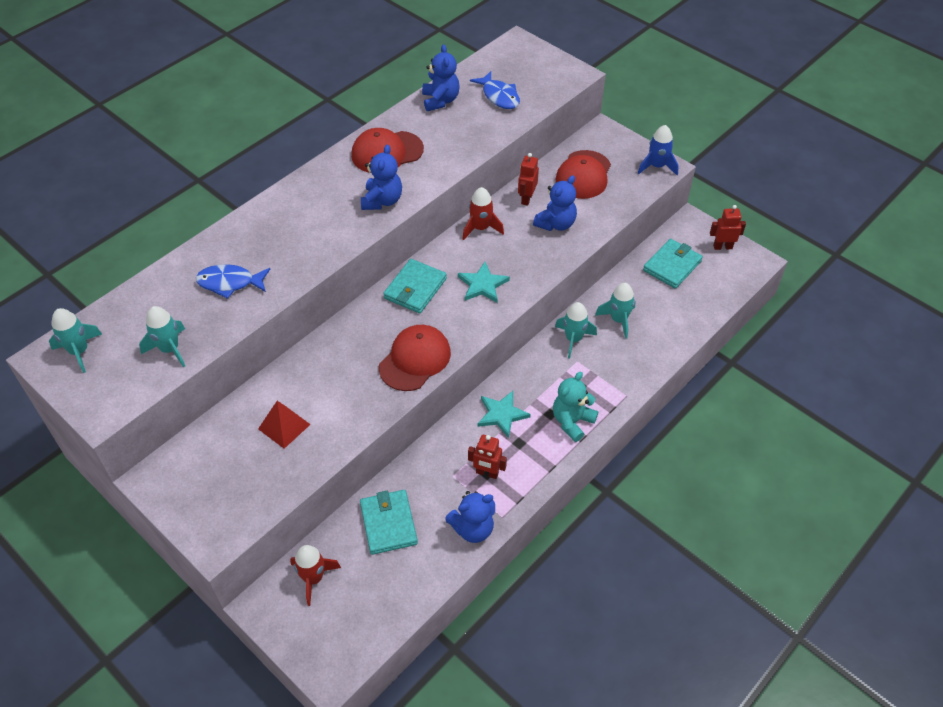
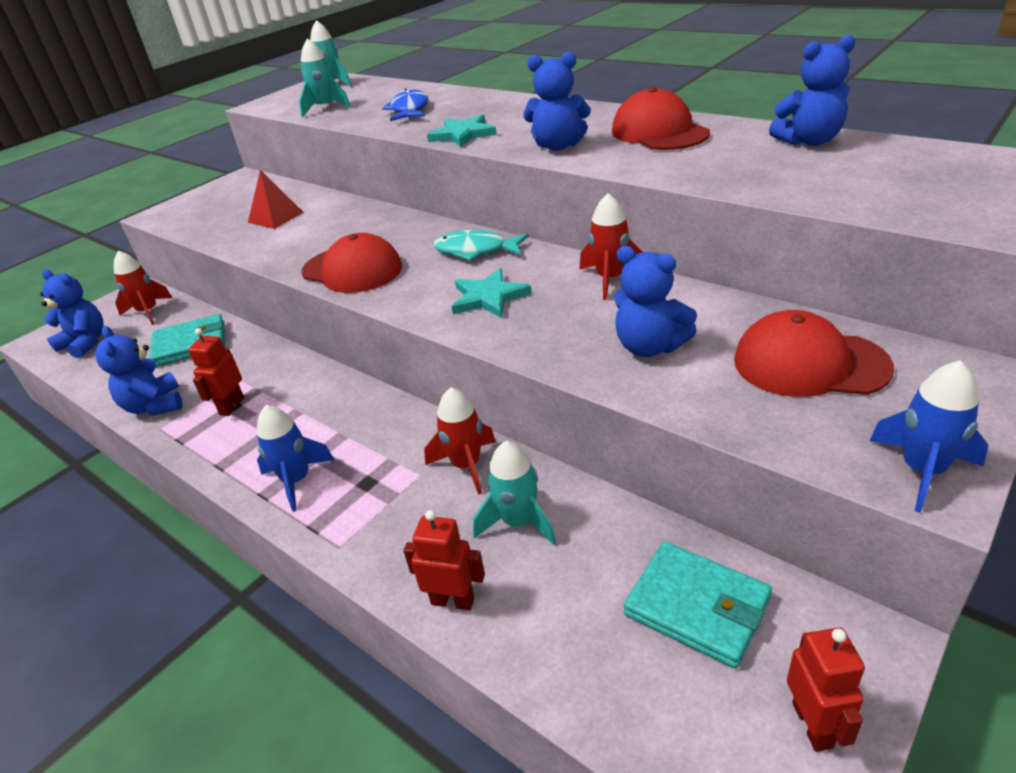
camera: 90 degrees right, 15 degrees down
(353, 622) = (85, 343): none -> blue teddy bear
(415, 288) = (476, 250): turquoise wallet -> turquoise fish
(499, 96) = (869, 177): blue fish -> none
(502, 414) = (324, 407): turquoise star -> turquoise star (463, 134)
(526, 198) = (701, 309): red robot -> red robot (453, 601)
(572, 421) = (297, 480): turquoise teddy bear -> blue rocket
(573, 339) = (466, 465): turquoise rocket -> red rocket

